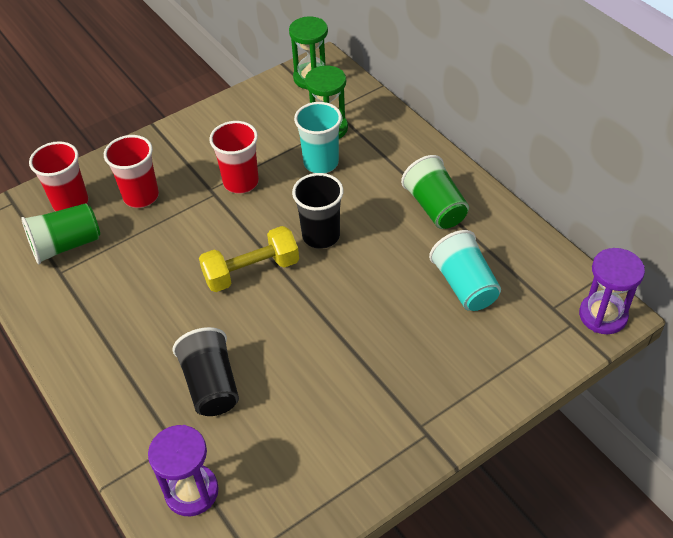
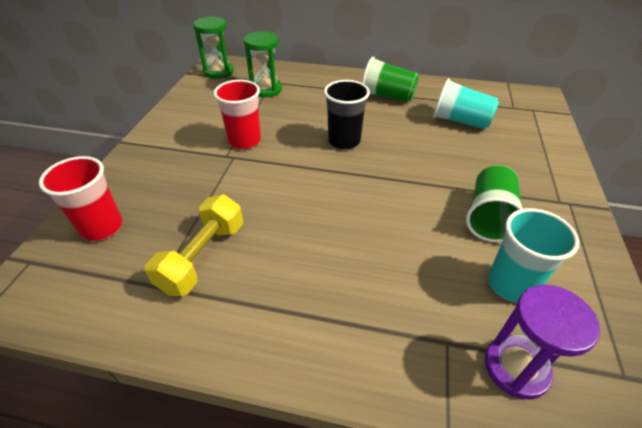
camera: 45 degrees left, 5 degrees down
(66, 245) = (137, 260): green cup -> green cup (489, 217)
(141, 196) = (170, 188): red cup -> none
(211, 385) = (409, 275): black cup -> none
(251, 271) = (328, 185): yellow dumbbell -> yellow dumbbell (203, 257)
(321, 163) = (287, 107): turquoise cup -> turquoise cup (511, 284)
(603, 315) = (537, 99): purple hourglass -> none

